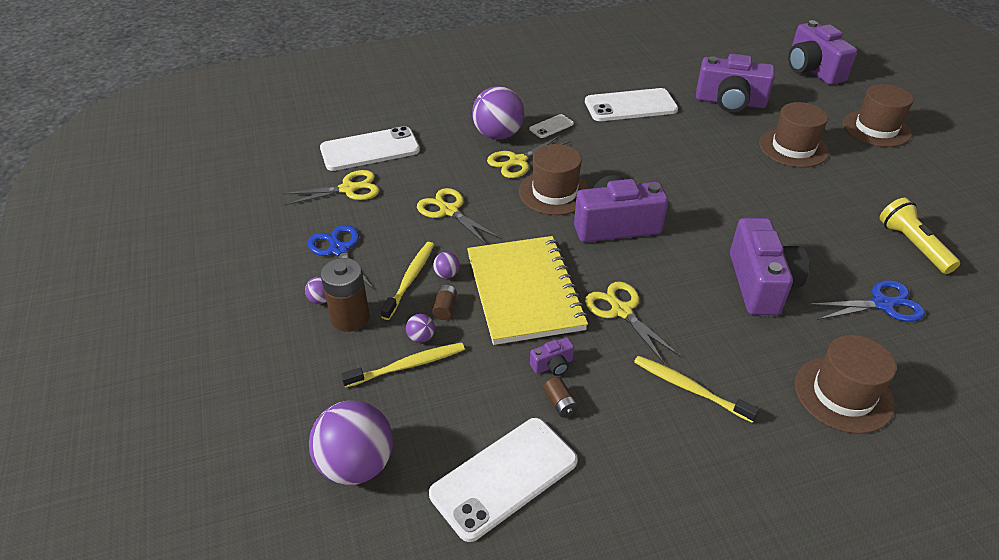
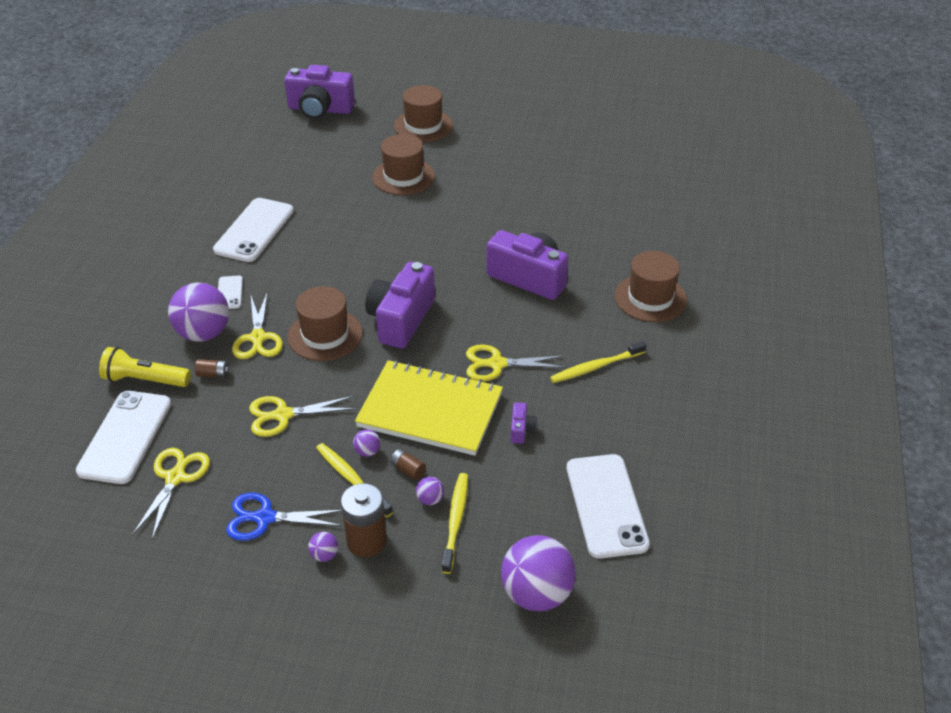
camera: 60 degrees left, 0 degrees up
(560, 403) = (561, 443): brown battery -> brown battery (213, 374)
(730, 102) = (313, 174): purple camera -> none
(882, 304) = (592, 234): blue scissors -> none
(913, 245) = (553, 188): yellow flashlight -> yellow flashlight (145, 380)

